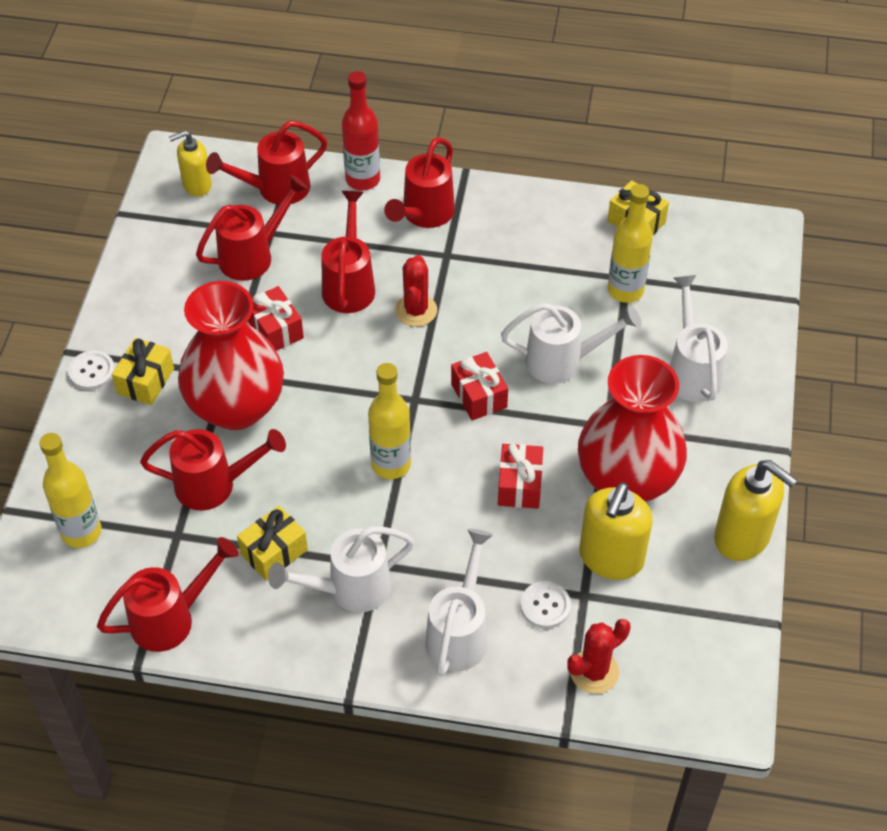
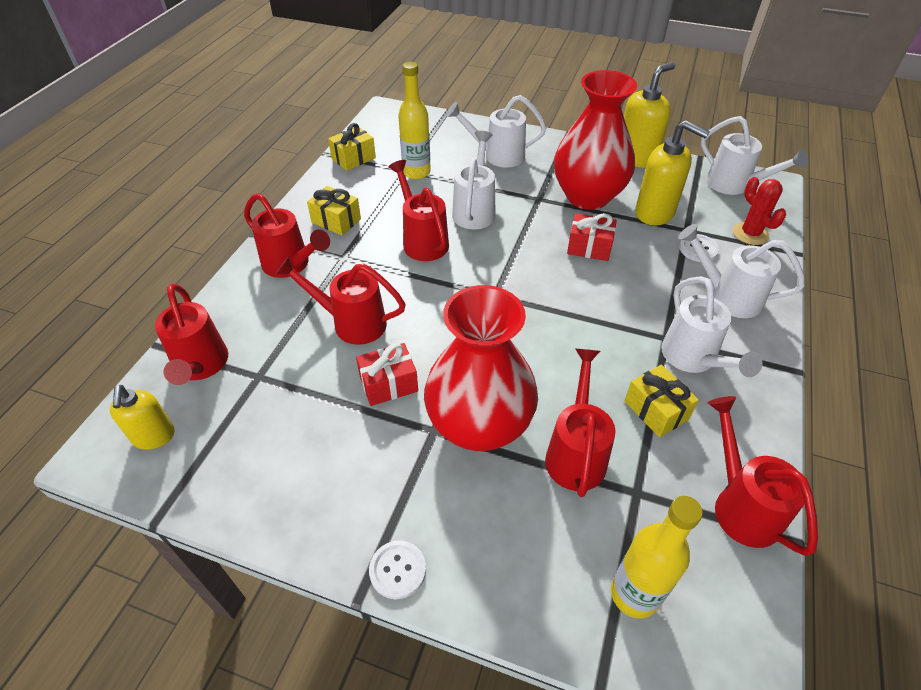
camera: 80 degrees left, 5 degrees down
(145, 381) = (426, 510): yellow gift -> yellow gift (336, 221)
(253, 255) = (283, 393): red watering can -> red watering can (422, 240)
(363, 179) = (226, 300): red bottle -> none
(391, 464) = (562, 318): yellow bottle -> none
(416, 310) = (398, 283): red cactus -> none
(479, 395) = (499, 257): red gift -> none
(708, 662) = (734, 185): none -> white watering can

